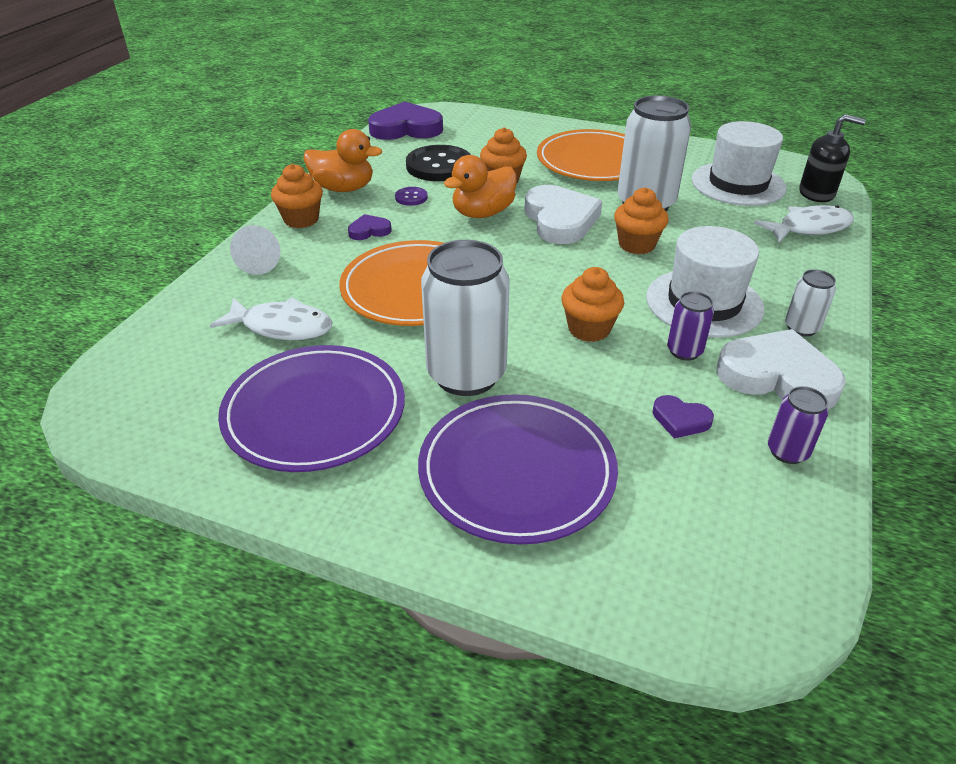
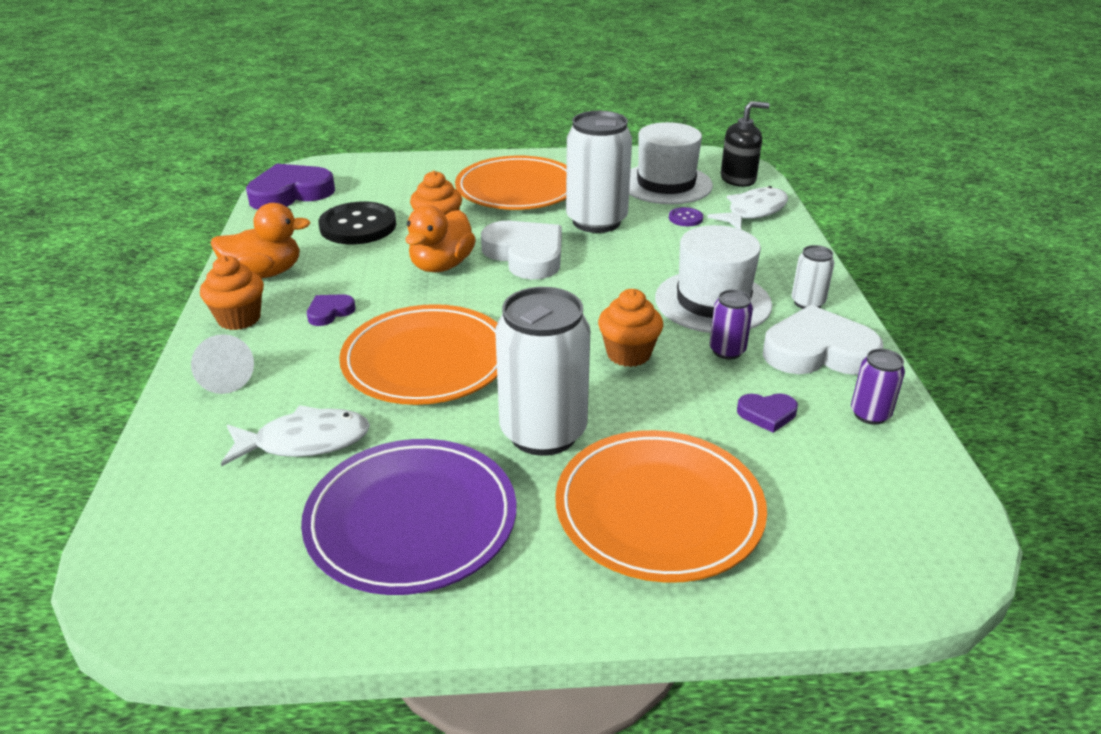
camera: 25 degrees left, 5 degrees down
(411, 197) = (351, 266): purple button -> purple button (685, 218)
(517, 472) = (659, 510): purple plate -> orange plate
(636, 245) = (615, 262): orange cupcake -> none

